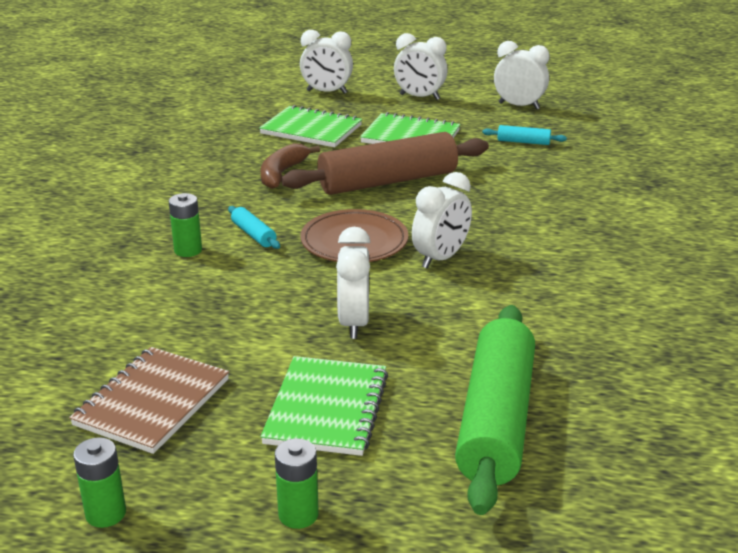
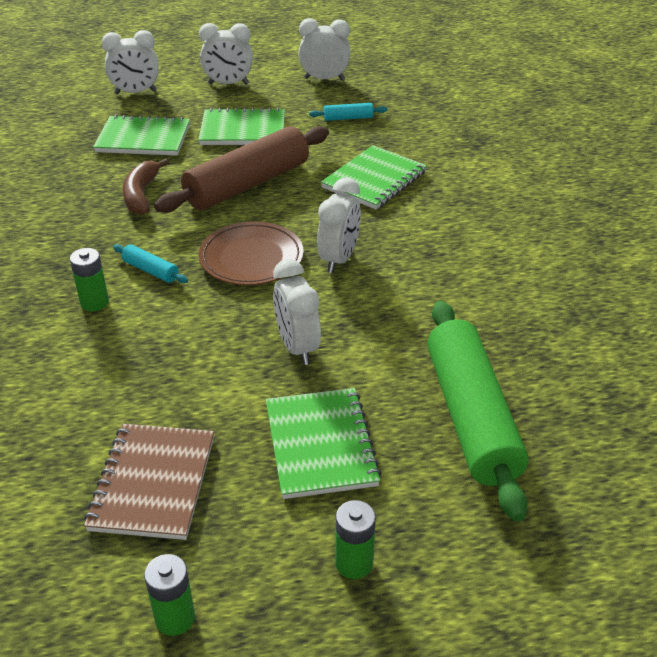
camera: 20 degrees left, 10 degrees up
(518, 198) = (374, 180): none -> green notebook

